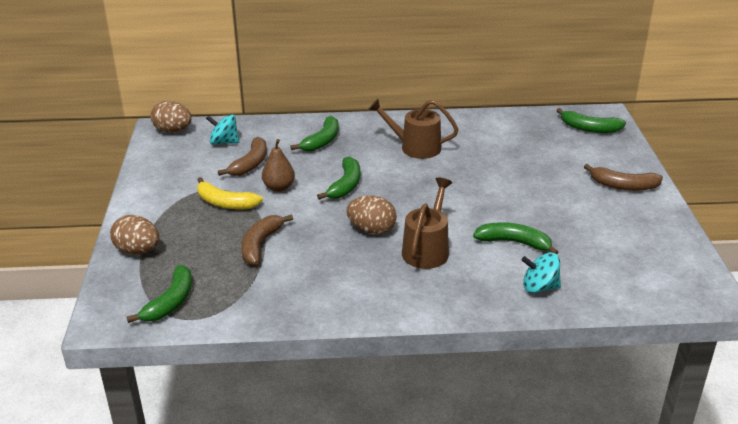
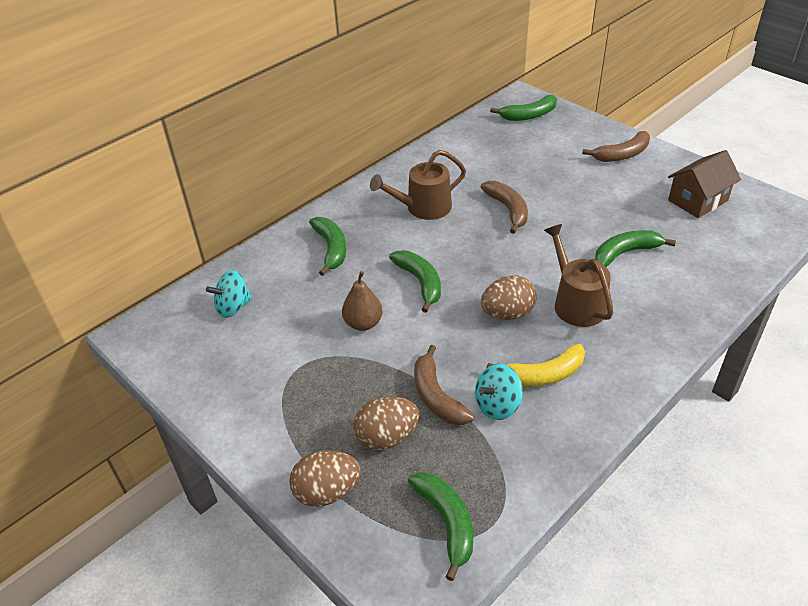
camera: 40 degrees left, 10 degrees up
(173, 131) = (154, 327): brown egg -> brown egg (387, 437)
(225, 203) = (336, 374): yellow banana -> yellow banana (543, 375)
(250, 164) = (297, 315): brown banana -> brown banana (508, 210)
(539, 287) = (697, 281): turquoise spinning top -> turquoise spinning top (497, 405)
(635, 243) = (697, 200): none -> brown house

